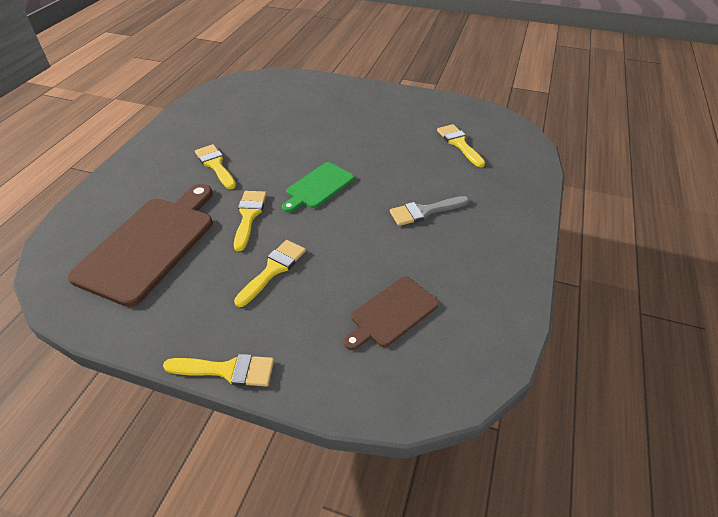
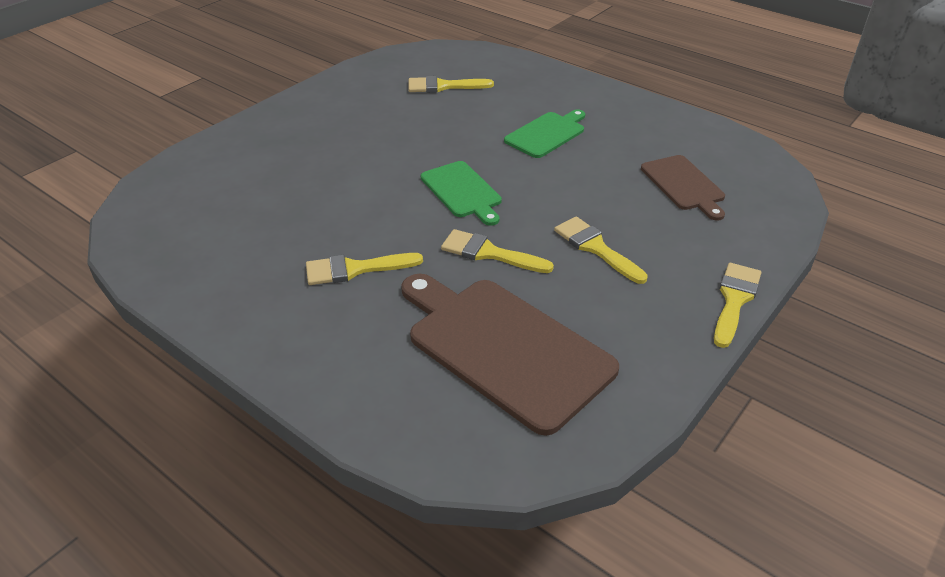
camera: 70 degrees left, 5 degrees down
(424, 211) = (546, 134): grey brush -> green cutting board

